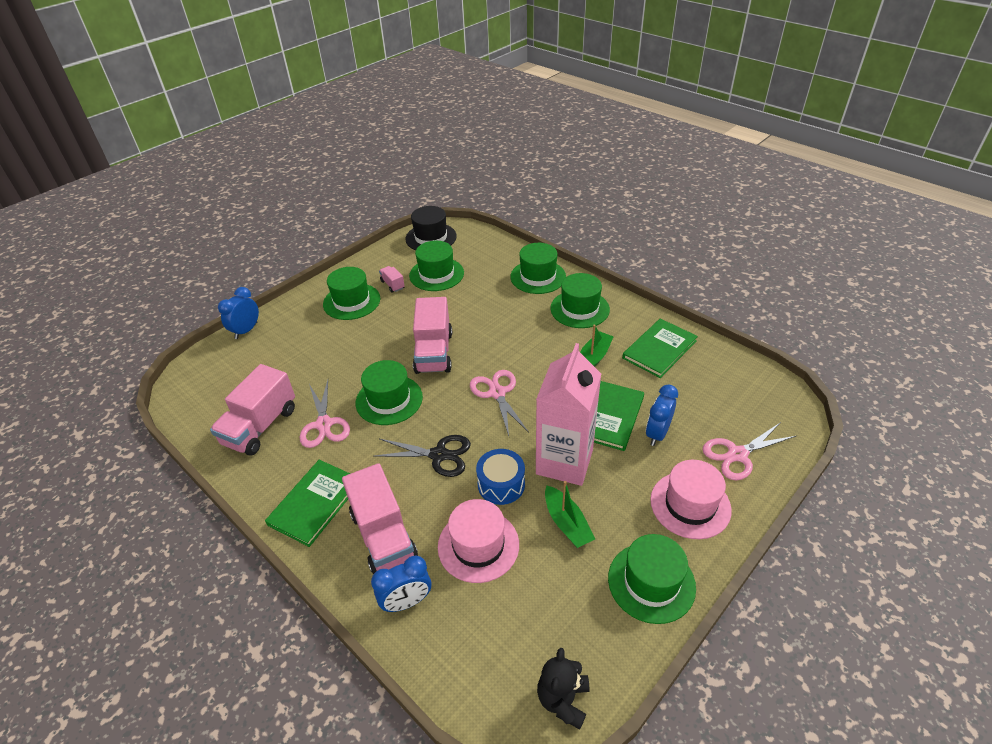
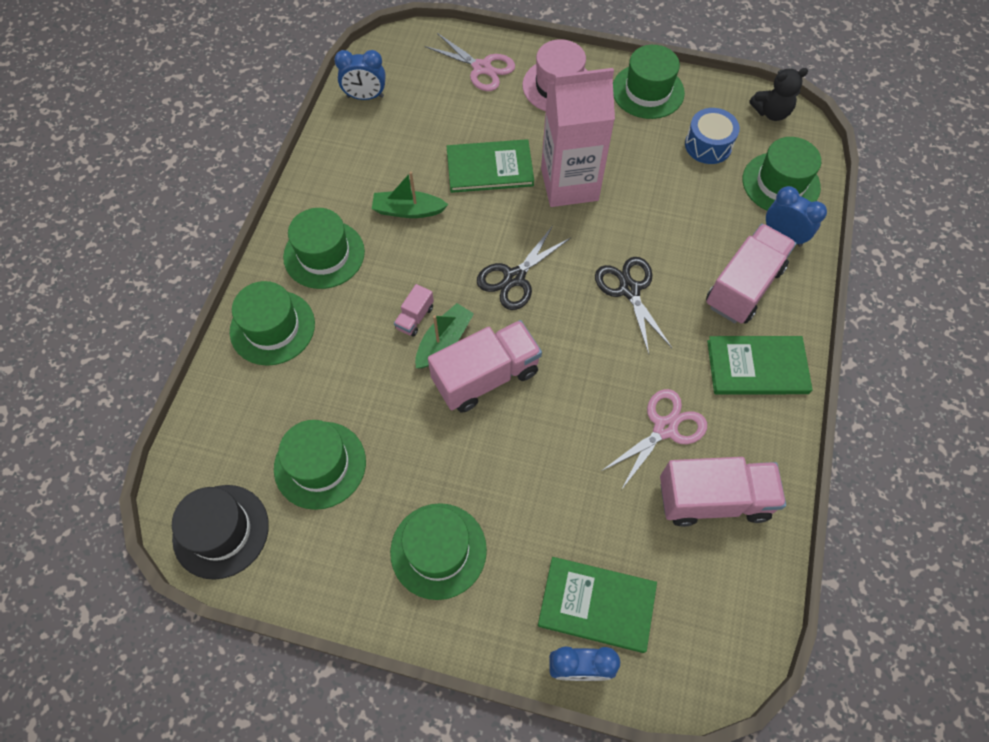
camera: 120 degrees left, 20 degrees up
(389, 400) = (588, 381): green hat -> green hat (781, 183)
(392, 285) = (372, 514): pink truck -> pink truck (415, 318)
(478, 545) = (699, 211): pink hat -> none
(497, 393) = (514, 278): pink scissors -> black scissors
(501, 484) = (627, 222): blue drum -> blue drum (708, 145)
(567, 523) = (633, 159): green boat -> green boat (444, 341)
(657, 433) = (490, 127): blue clock -> blue clock (365, 97)
(659, 349) = (364, 157): green book -> green book (596, 605)

